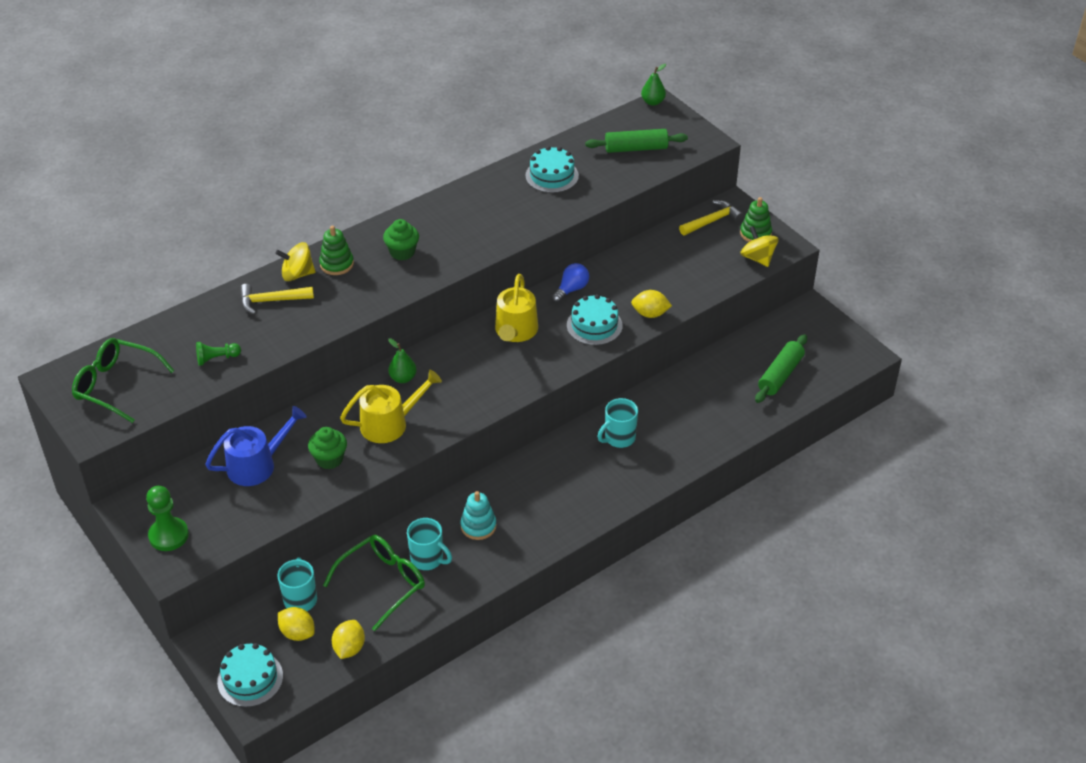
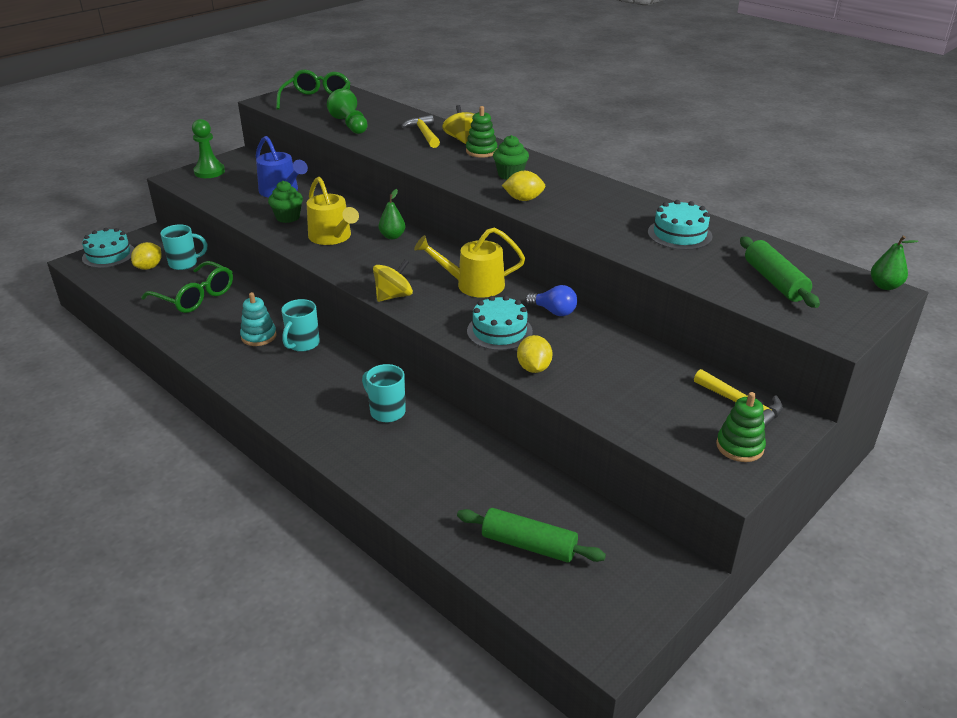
camera: 80 degrees right, 10 degrees down
(217, 358) = (350, 125): green pawn -> green pawn, size x1.58
(349, 648) = (127, 291): yellow lemon -> yellow lemon (523, 199)
(428, 559) = (220, 315): turquoise mug -> turquoise mug (302, 344)
(757, 258) = (686, 452): yellow spinning top -> yellow spinning top (393, 296)

